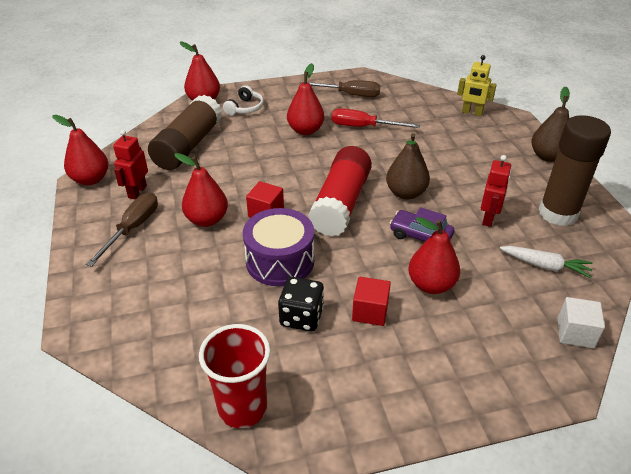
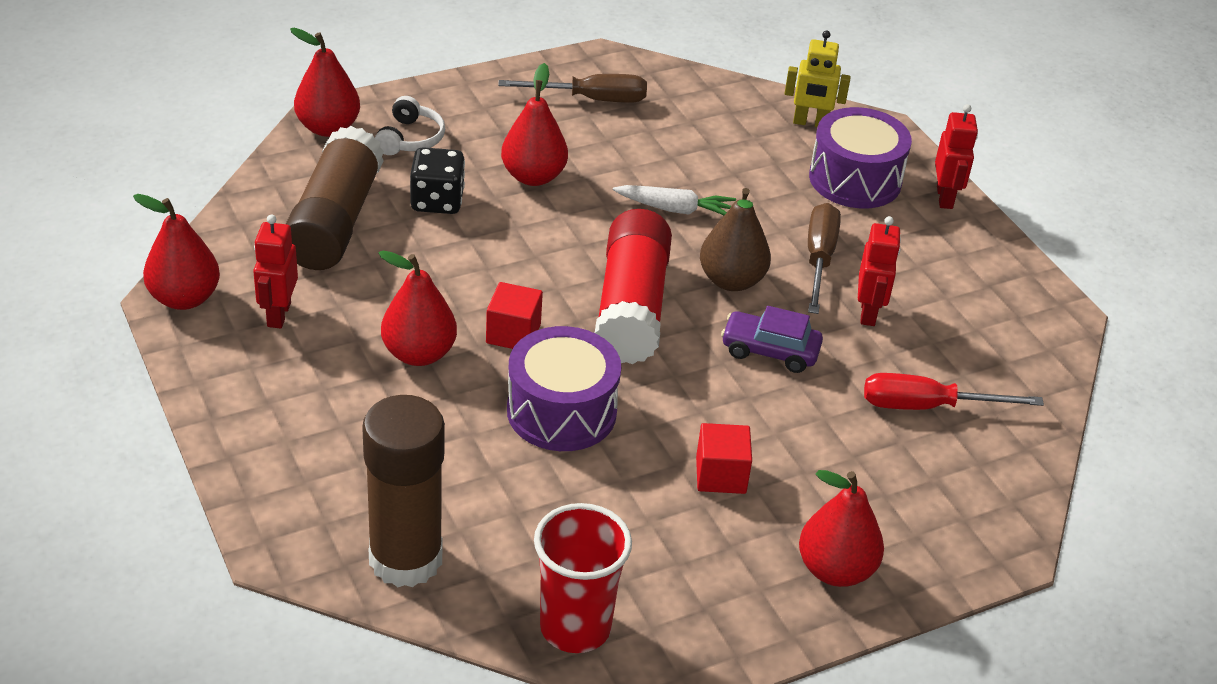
camera: 15 degrees left, 0 degrees up
(133, 228) = (299, 380): brown screwdriver -> brown screwdriver (819, 259)
(301, 317) = (621, 493): black dice -> black dice (437, 201)
(363, 127) = (632, 163): red screwdriver -> red screwdriver (927, 406)
(431, 285) = (801, 426): red pear -> red pear (835, 570)
(493, 143) = (855, 179): none -> purple drum
(545, 266) = (962, 381): white carrot -> white carrot (675, 209)
(547, 156) = (945, 198): brown pear -> red robot
(558, 213) = (972, 295): brown glue stick -> brown glue stick (405, 559)
(575, 333) = (1015, 475): white cube -> none

